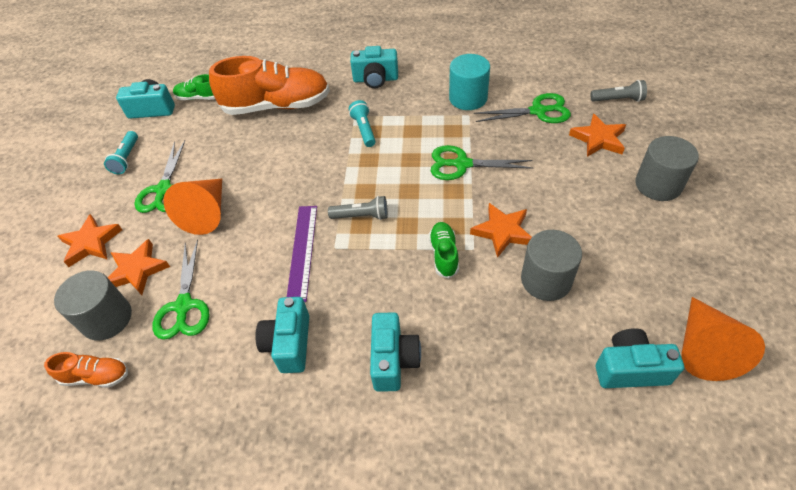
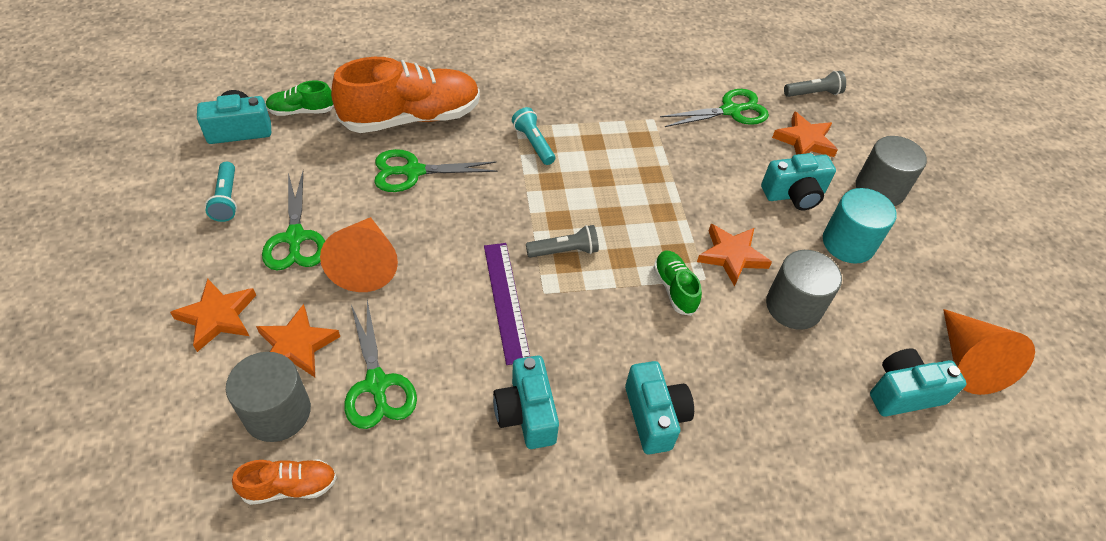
camera: 20 degrees left, 0 degrees up
(375, 79) = (528, 78): turquoise camera -> turquoise camera (794, 195)
(462, 164) = (663, 179): green scissors -> green scissors (413, 171)
(468, 98) = (646, 98): turquoise cylinder -> turquoise cylinder (848, 243)

